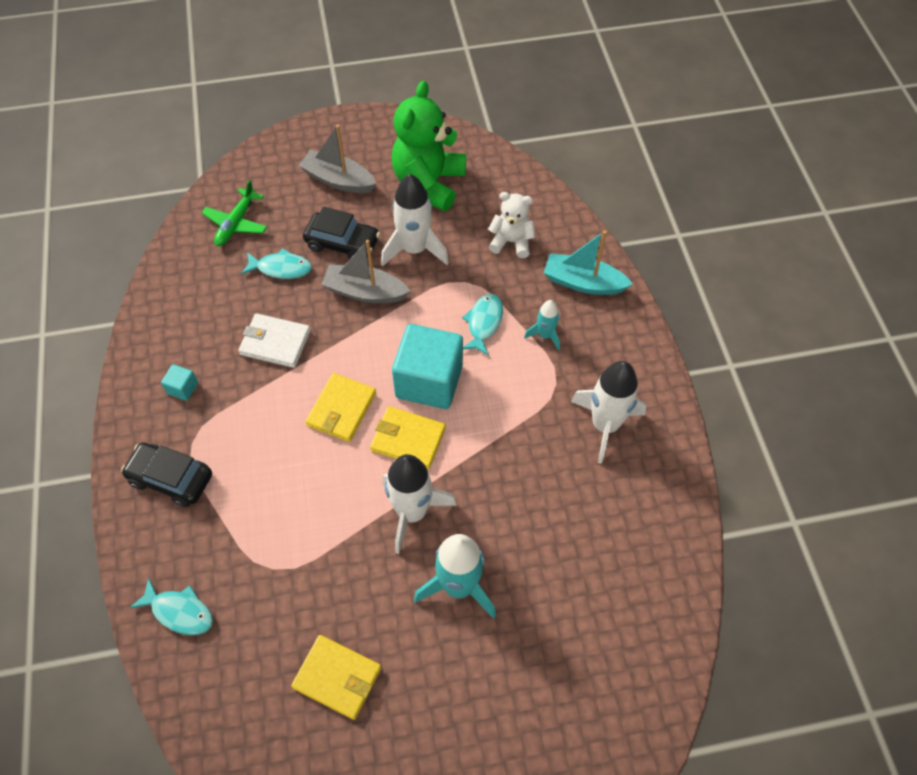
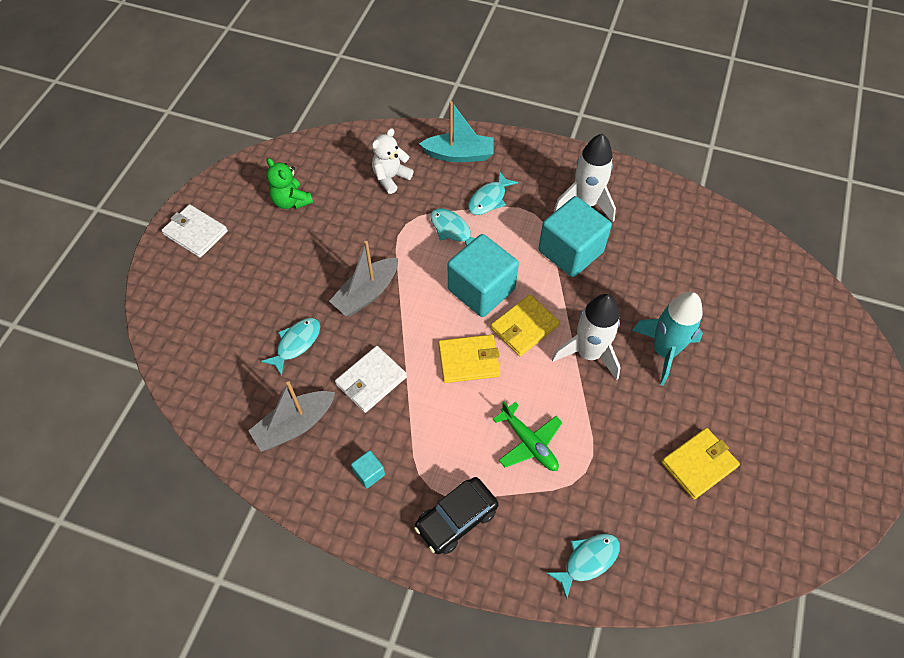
camera: 60 degrees left, 0 degrees up
(236, 223) = (218, 358): green plane -> green plane (529, 442)
(338, 180) = (234, 261): grey boat -> grey boat (295, 425)
(341, 409) = (469, 360): yellow wallet -> yellow wallet turned 60 degrees counterclockwise
(342, 243) = (305, 287): black car -> none
(349, 138) = (195, 233): none -> white wallet
(415, 249) = (350, 241): white rocket -> none
(429, 183) = (291, 201): green teddy bear -> green teddy bear, size x0.56
(530, 439) = (570, 251): none -> turquoise cube
(545, 335) = (489, 199): turquoise rocket -> turquoise fish
(583, 283) = (459, 155): turquoise boat -> turquoise boat turned 135 degrees counterclockwise

